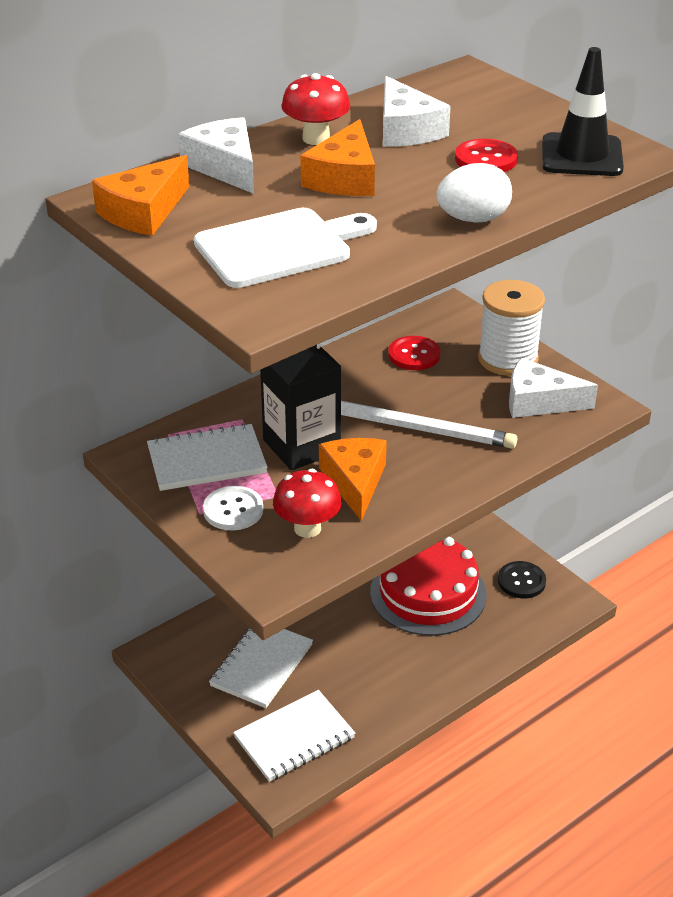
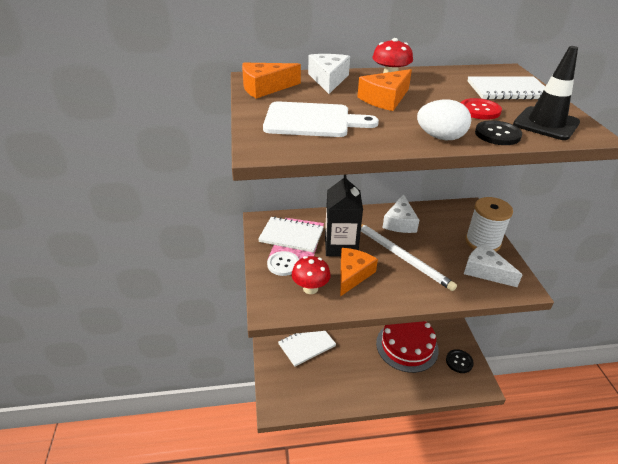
camera: 30 degrees right, 0 degrees up
(294, 738) = (297, 388): white notebook -> white notebook (507, 90)
(406, 130) = (444, 86): white cheese -> white cheese (400, 222)
(414, 355) = (432, 222): red button -> none
(537, 192) = (497, 134): none -> black button

